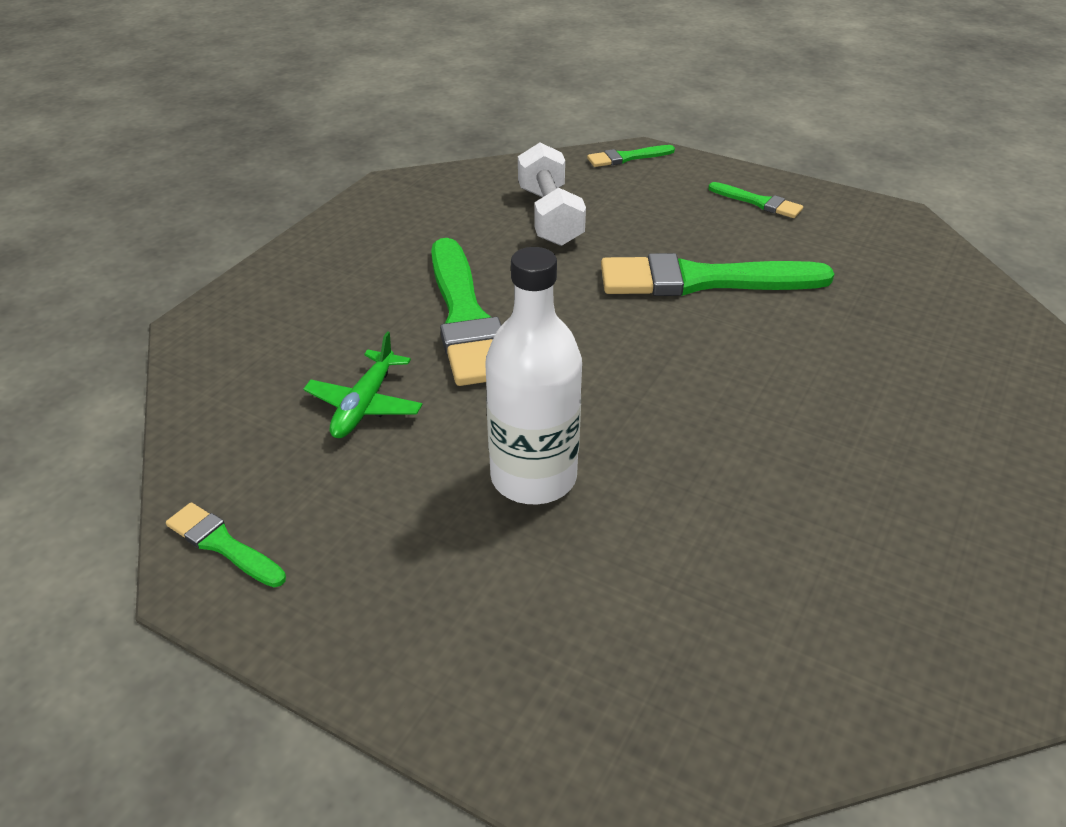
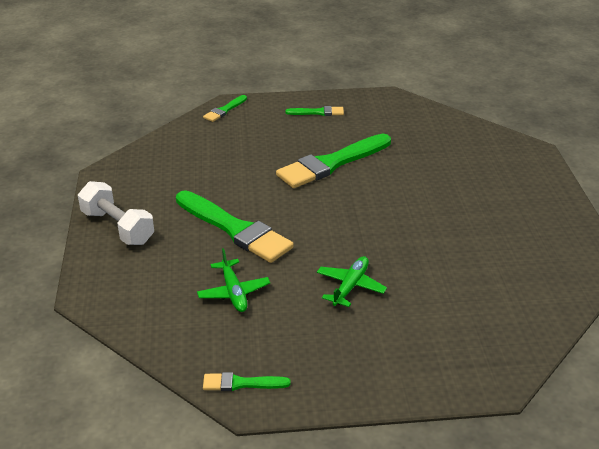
camera: 35 degrees left, 5 degrees down
(533, 477) = (350, 286): white bottle -> green plane
(550, 216) = (219, 158): white dumbbell -> white dumbbell (118, 227)

